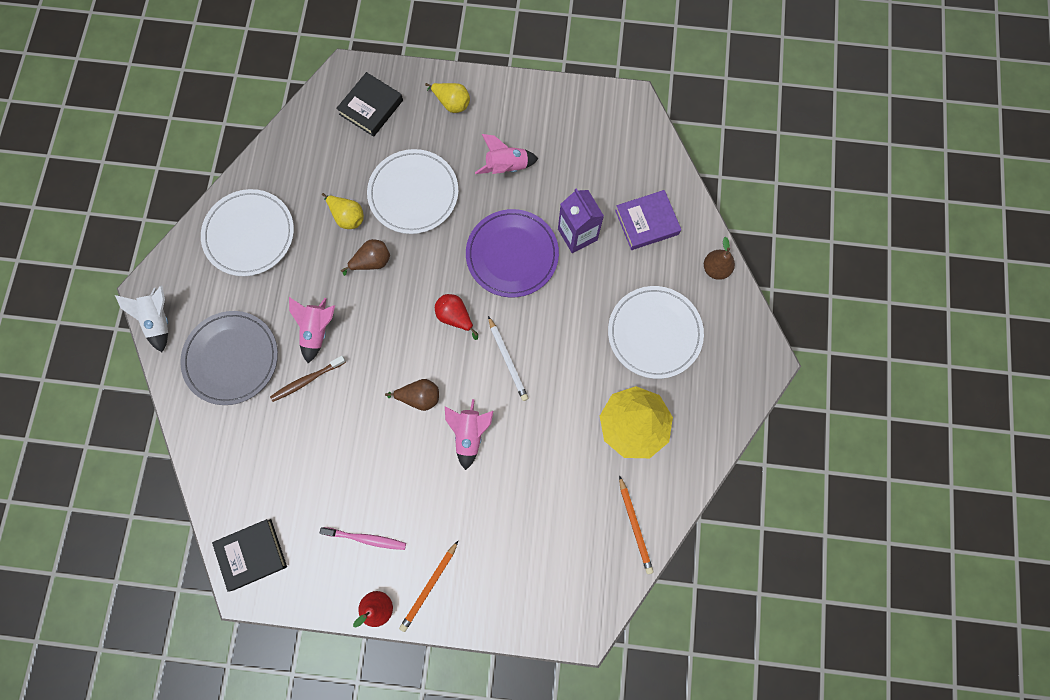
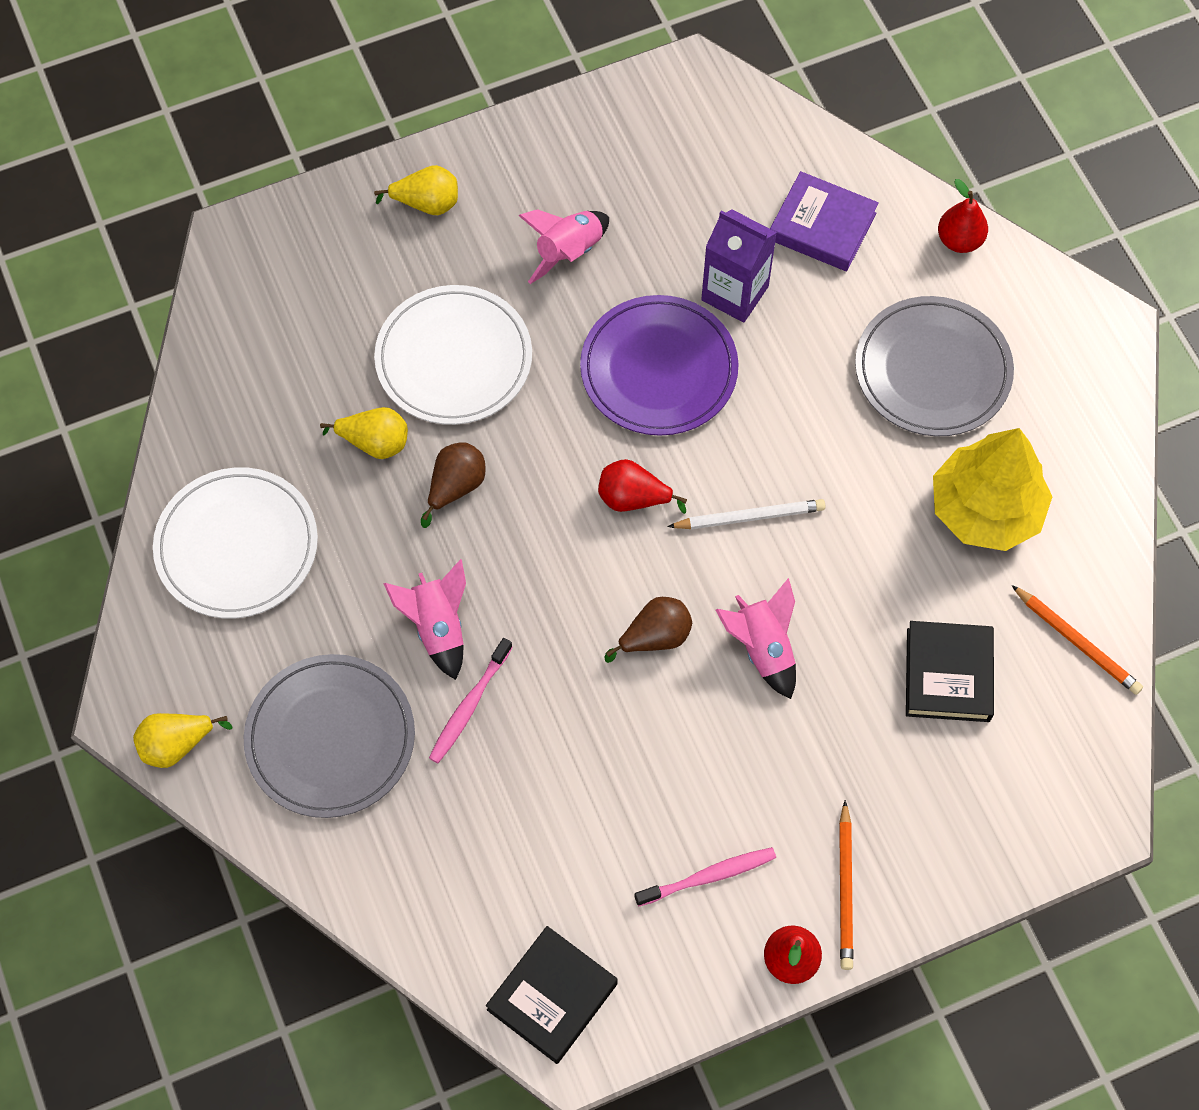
camera: 30 degrees left, 10 degrees down
(160, 320) = (177, 745): white rocket -> yellow pear
(307, 380) = (469, 705): brown toothbrush -> pink toothbrush
(371, 107) = (305, 269): black book -> black book (948, 675)
(507, 360) = (749, 517): white pencil -> white pencil turned 45 degrees counterclockwise
(646, 222) = (822, 226): purple book -> purple book turned 75 degrees clockwise
(654, 333) = (932, 370): white plate -> grey plate
(715, 269) = (959, 240): brown pear -> red pear

